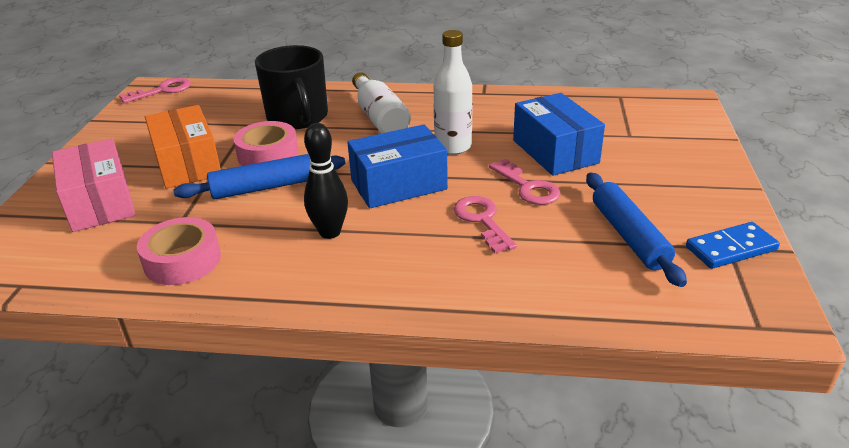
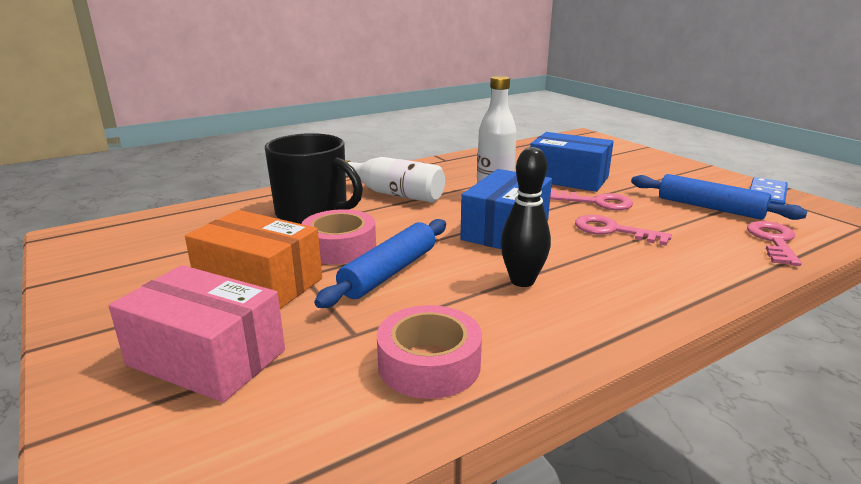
camera: 40 degrees left, 10 degrees down
(162, 91) = (94, 234): pink key -> pink key (773, 241)

